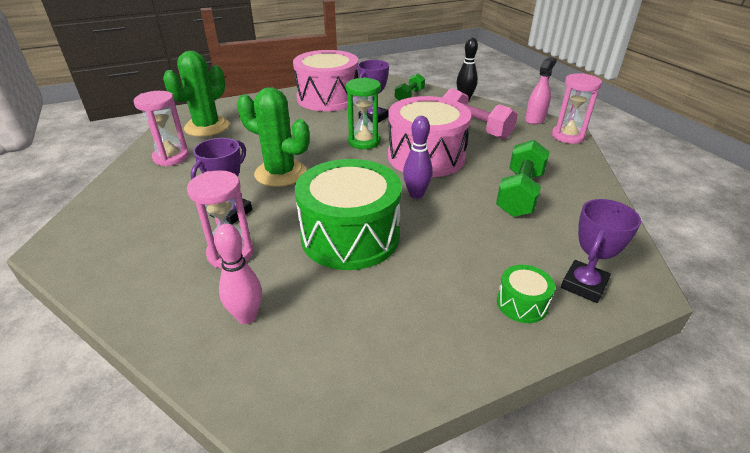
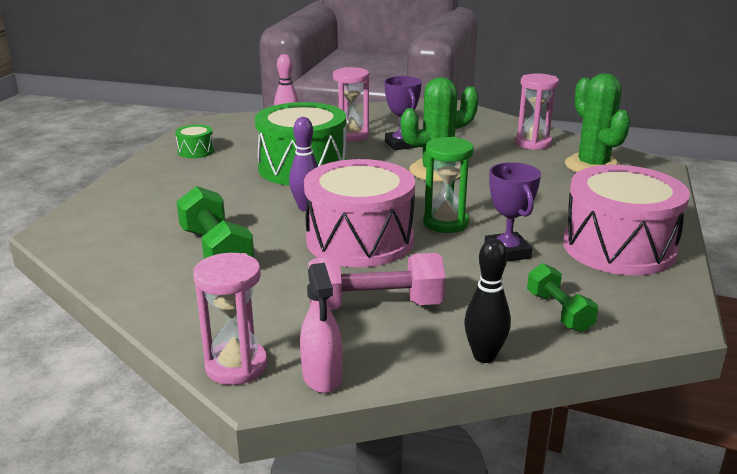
camera: 130 degrees right, 10 degrees down
(522, 304) = (141, 188): green drum -> green drum (196, 151)
(584, 285) = (103, 213): purple trophy -> none

